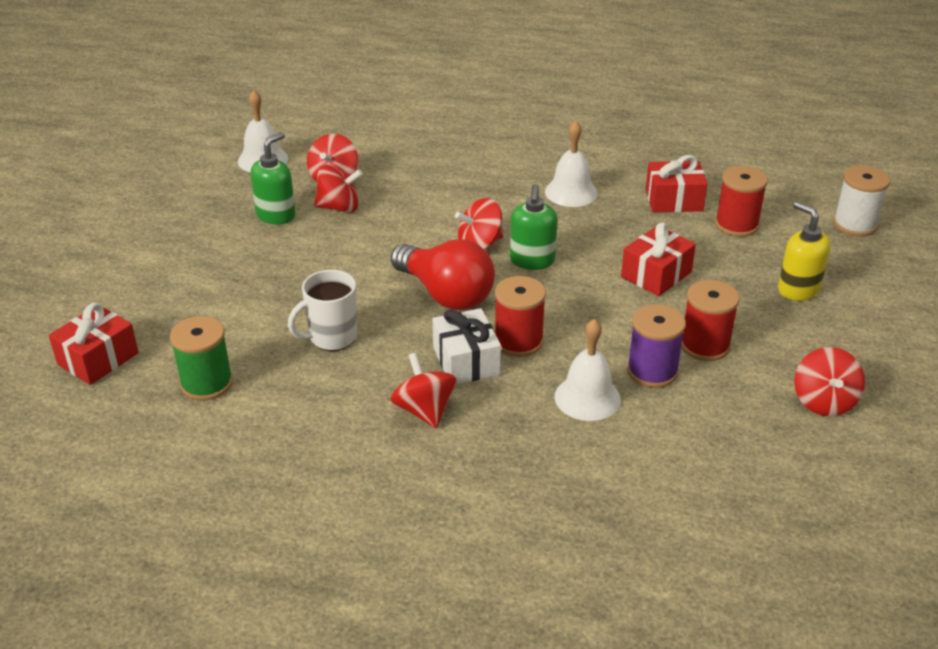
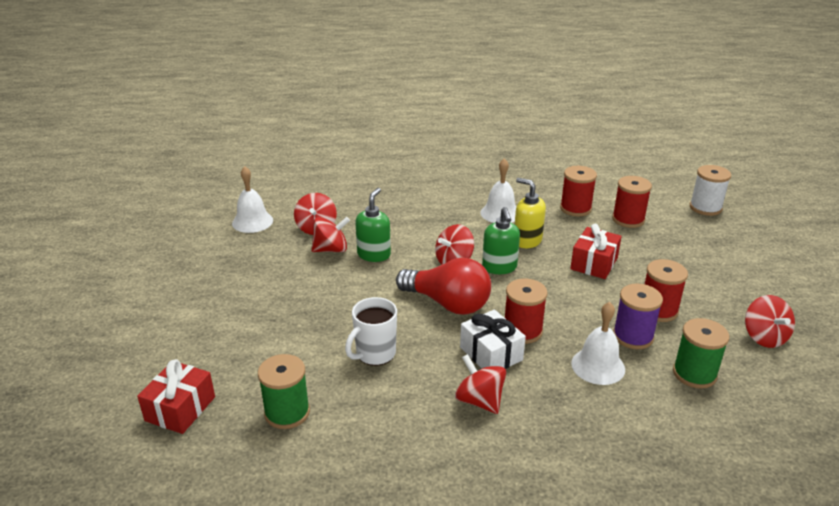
camera: 15 degrees left, 5 degrees down
(276, 215) = (283, 263): green soap dispenser -> green soap dispenser (374, 254)
(674, 200) = (575, 208): red gift -> red spool
(703, 428) = (694, 374): none -> green spool
(798, 289) = (696, 258): yellow soap dispenser -> yellow soap dispenser (527, 241)

